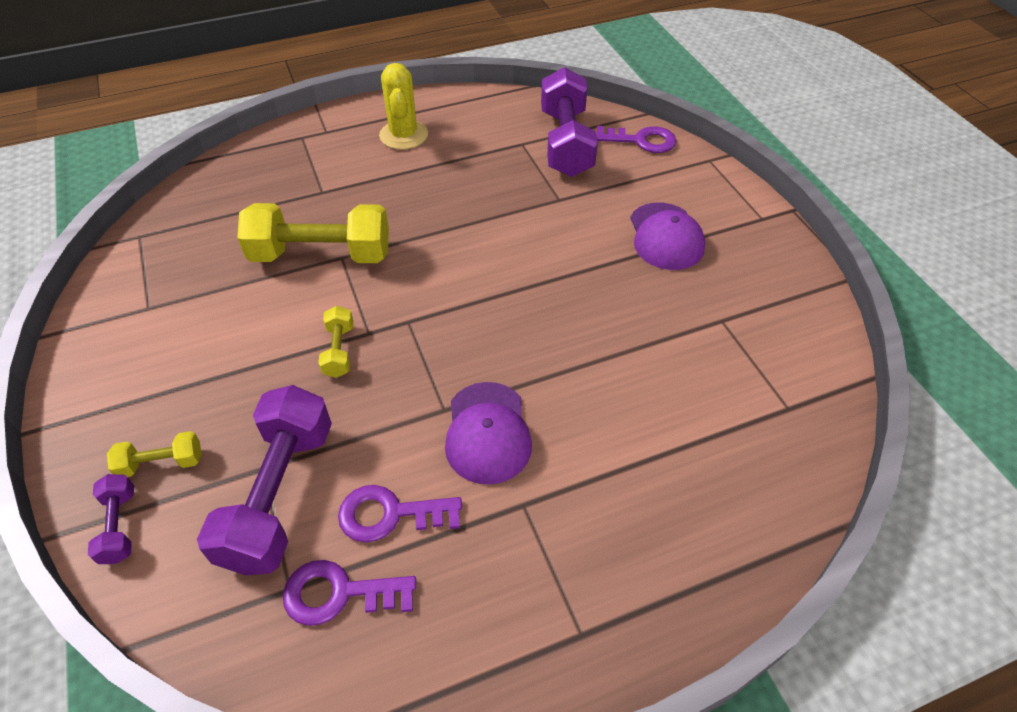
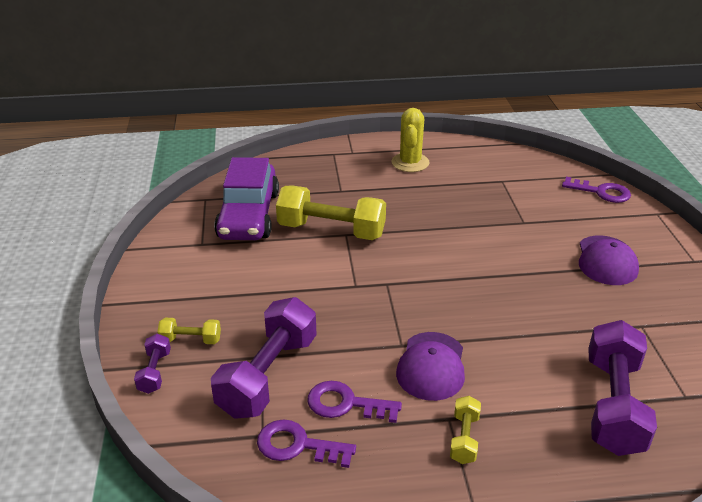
camera: 15 degrees right, 15 degrees down
(205, 251) = (248, 215): none -> purple car
(339, 350) = (331, 293): yellow dumbbell -> yellow dumbbell (464, 438)
(566, 143) = (538, 185): purple dumbbell -> purple dumbbell (613, 405)

